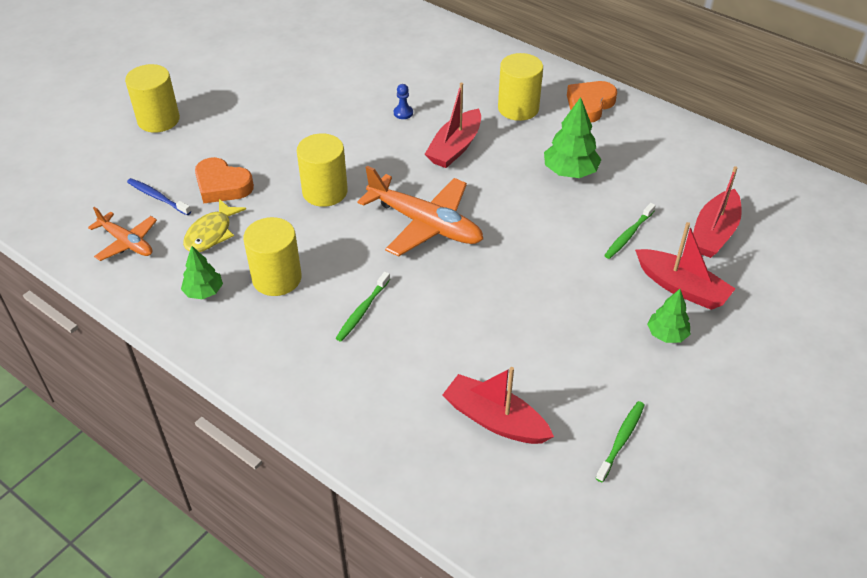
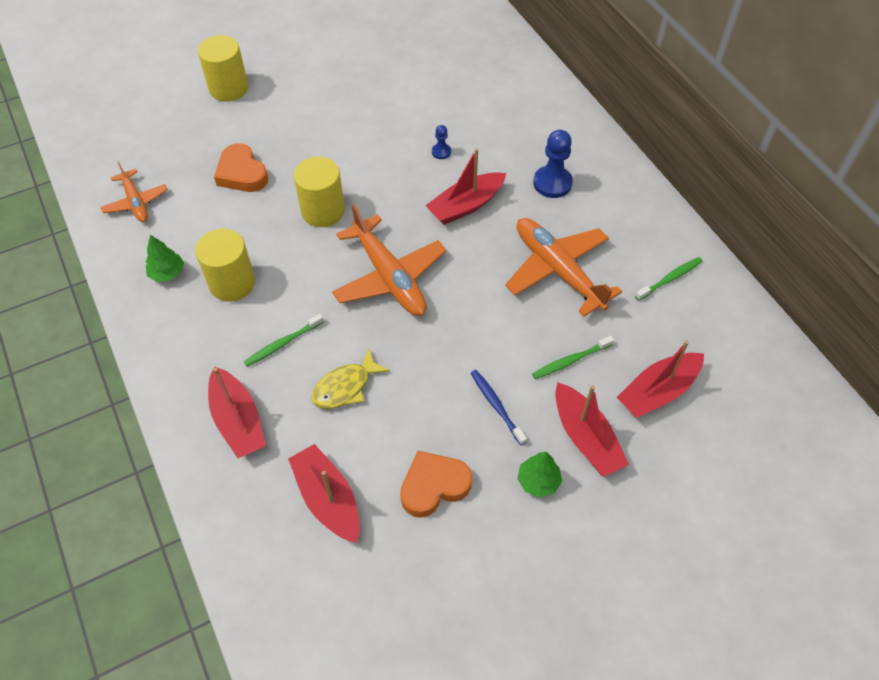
camera: 25 degrees right, 10 degrees up
(157, 197) = (184, 166): blue toothbrush -> blue toothbrush (496, 405)
(211, 233) = (206, 218): yellow fish -> yellow fish (345, 387)
(364, 389) = (238, 421): none -> red boat
(518, 108) = (552, 183): yellow cylinder -> blue pawn
(570, 172) = (558, 271): green tree -> orange plane
(589, 105) = (625, 203): orange heart -> orange heart (434, 486)
(621, 440) = (425, 569): green toothbrush -> green toothbrush (670, 278)

